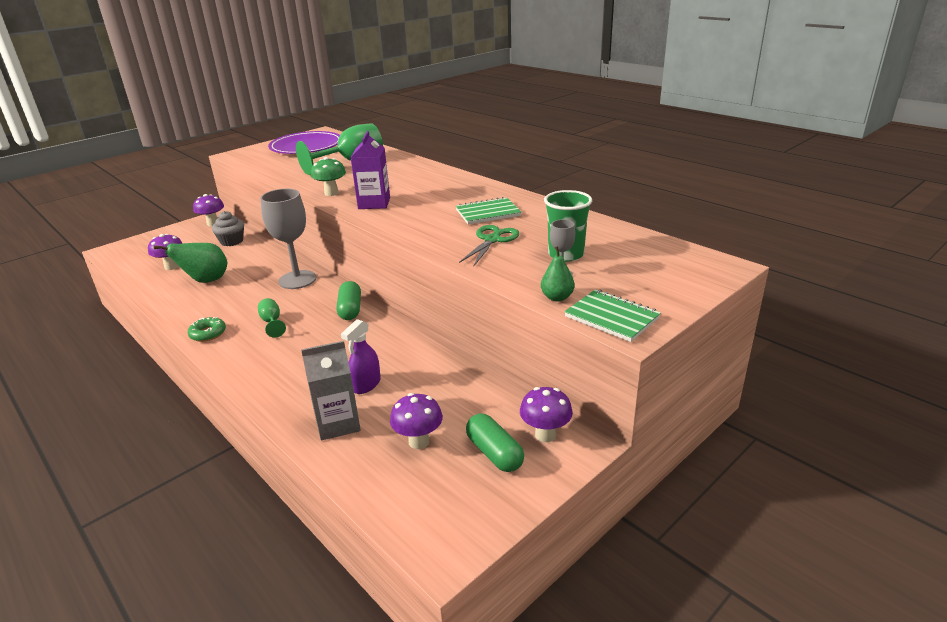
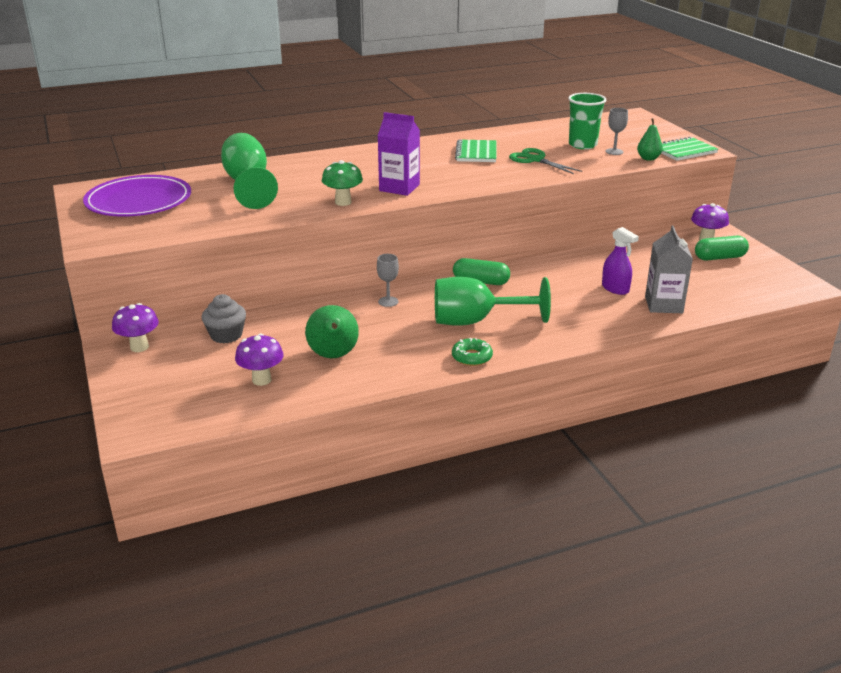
camera: 70 degrees left, 0 degrees up
(272, 322) = (475, 321): green goblet -> green goblet, size x2.15
(297, 280) = (388, 301): grey goblet -> grey goblet, size x0.46
(419, 441) = (698, 279): purple mushroom -> none

